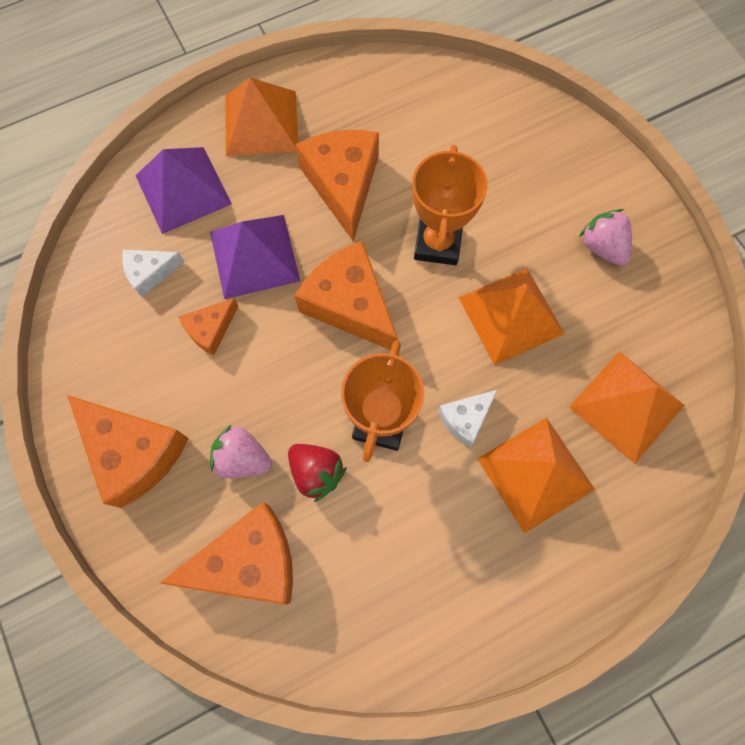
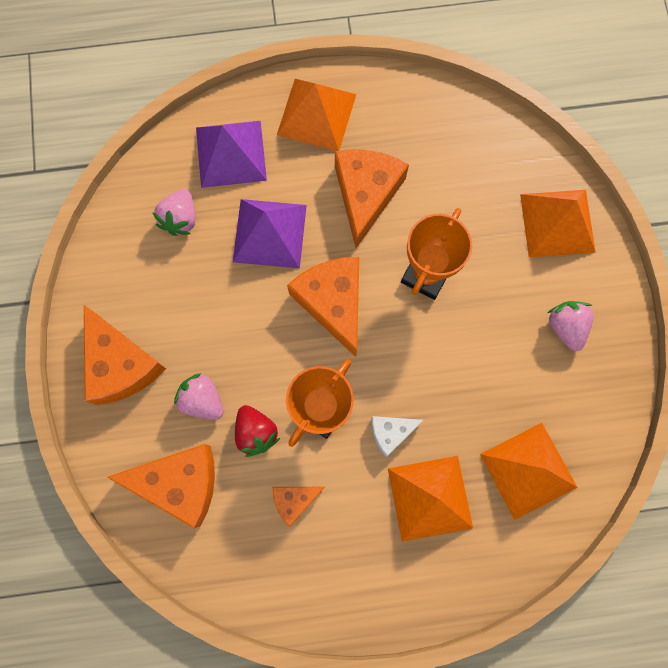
camera: 20 degrees right, 5 degrees up
(150, 273) = (180, 219): white cheese -> pink strawberry
(210, 329) = (213, 284): orange cheese -> orange cheese (295, 500)
(511, 315) = (463, 359): orange pyramid -> orange pyramid (557, 223)

